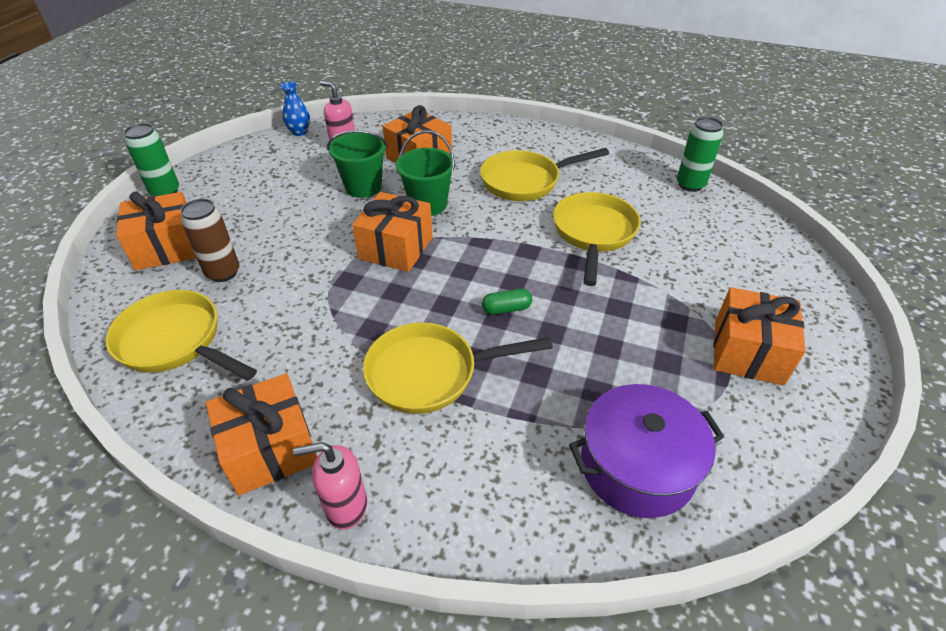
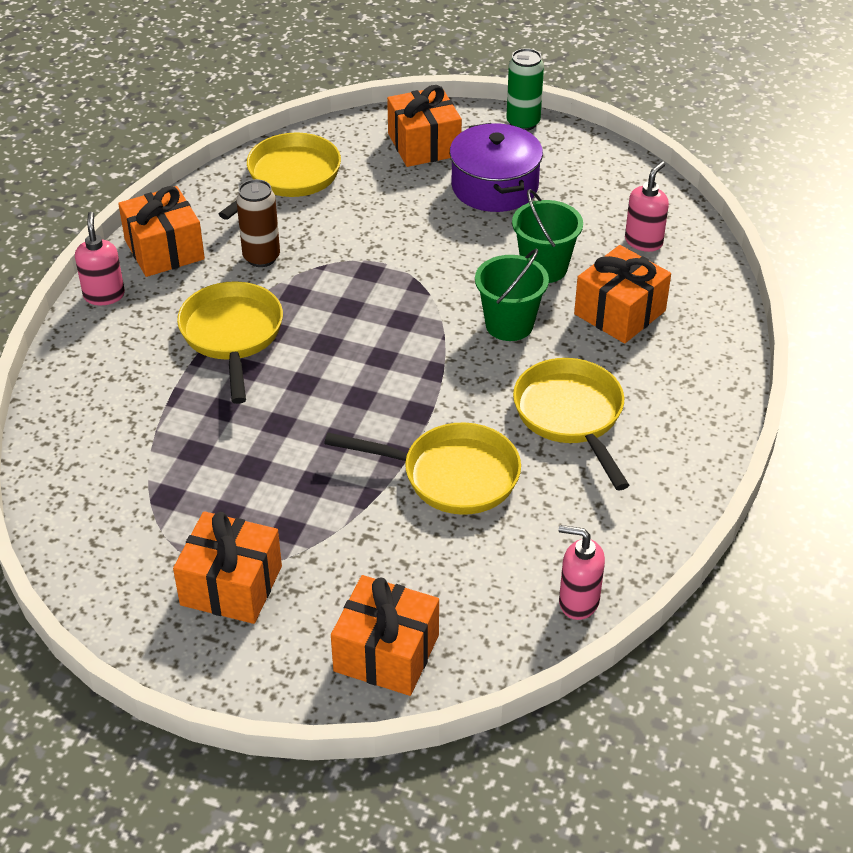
camera: 90 degrees right, 0 degrees up
(223, 272) = (383, 187): brown can -> brown can (261, 257)
(299, 132) = (672, 200): blue vase -> none
(396, 248) = (422, 302): orange gift -> orange gift (386, 653)
(506, 309) = (316, 390): green capsule -> none
(637, 466) = (105, 469): purple pot -> purple pot (494, 186)
(690, 185) = (578, 602): green can -> pink soap dispenser

